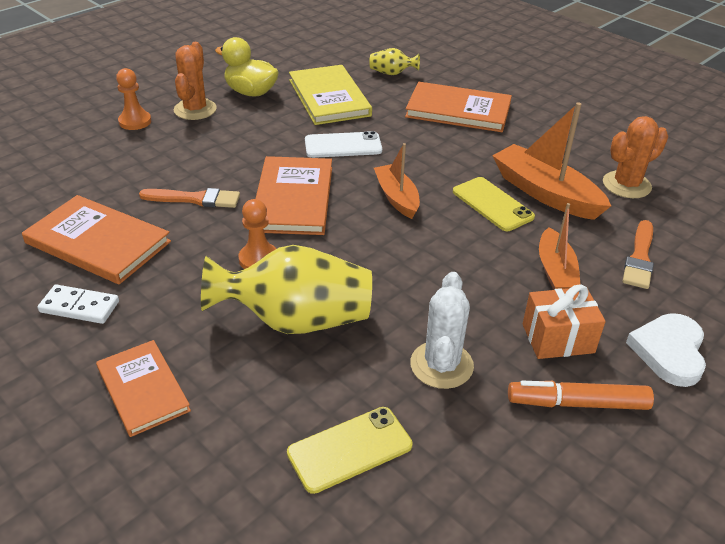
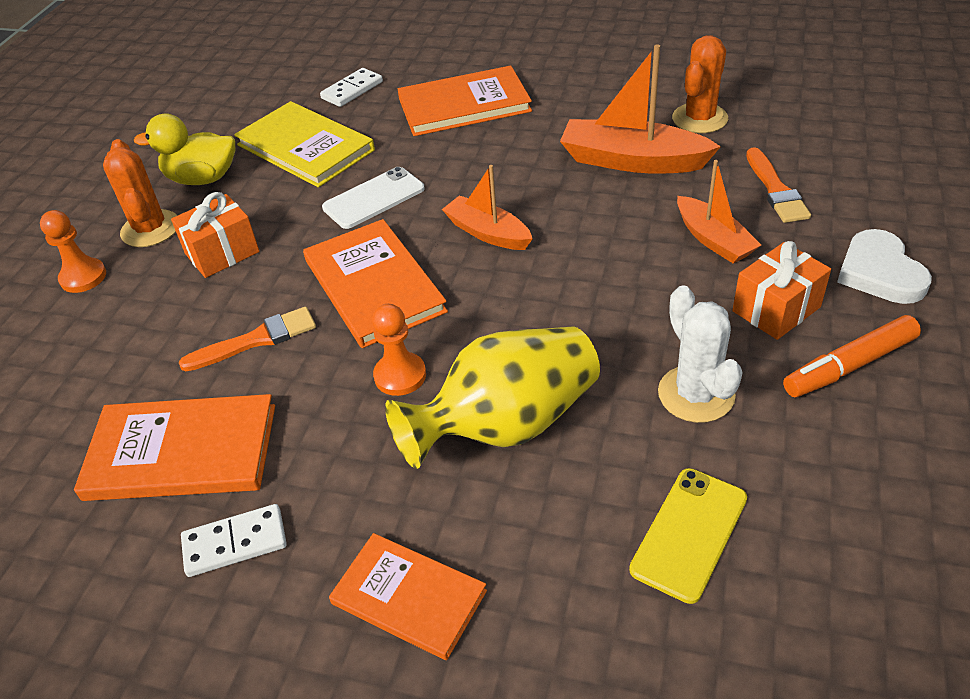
camera: 25 degrees left, 5 degrees up
(222, 140) = (222, 253): none -> orange gift
(392, 73) = (352, 90): yellow vase -> white domino
(492, 204) = (592, 196): yellow phone -> none

